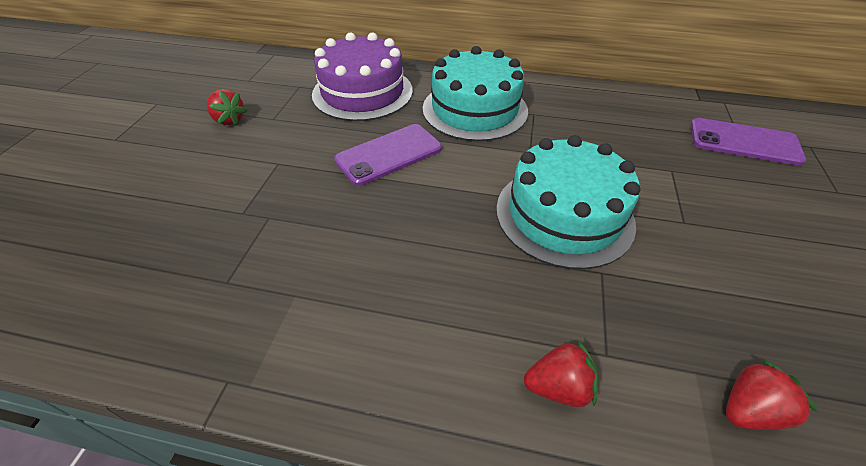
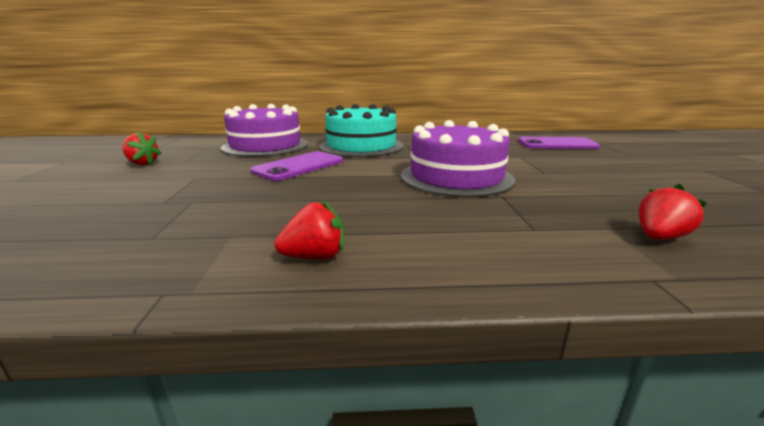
camera: 15 degrees left, 25 degrees down
(558, 386) = (507, 248): red strawberry -> red strawberry (315, 256)
(564, 215) = (456, 177): turquoise cake -> purple cake

